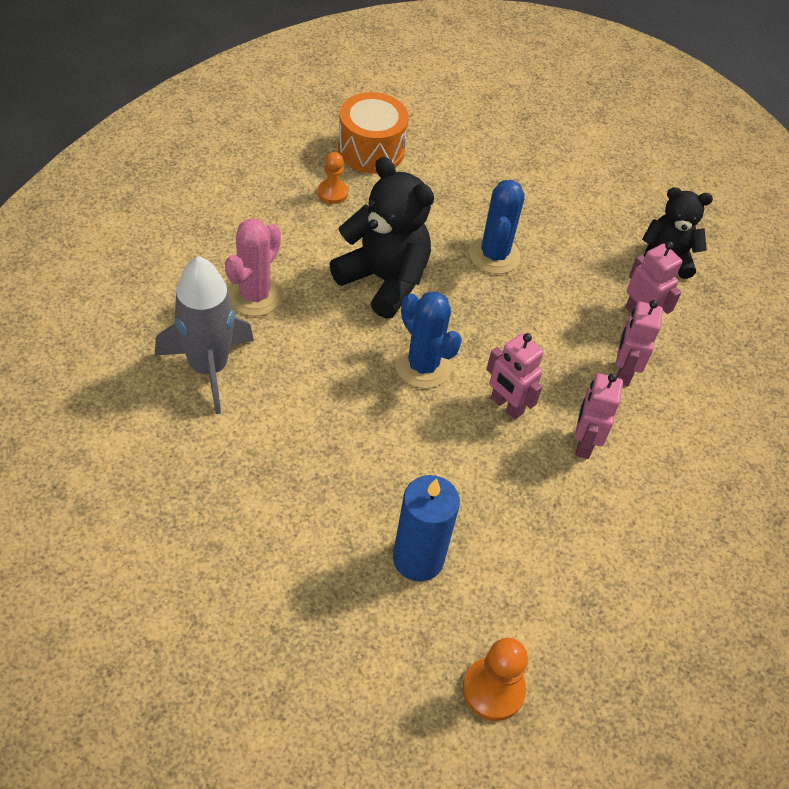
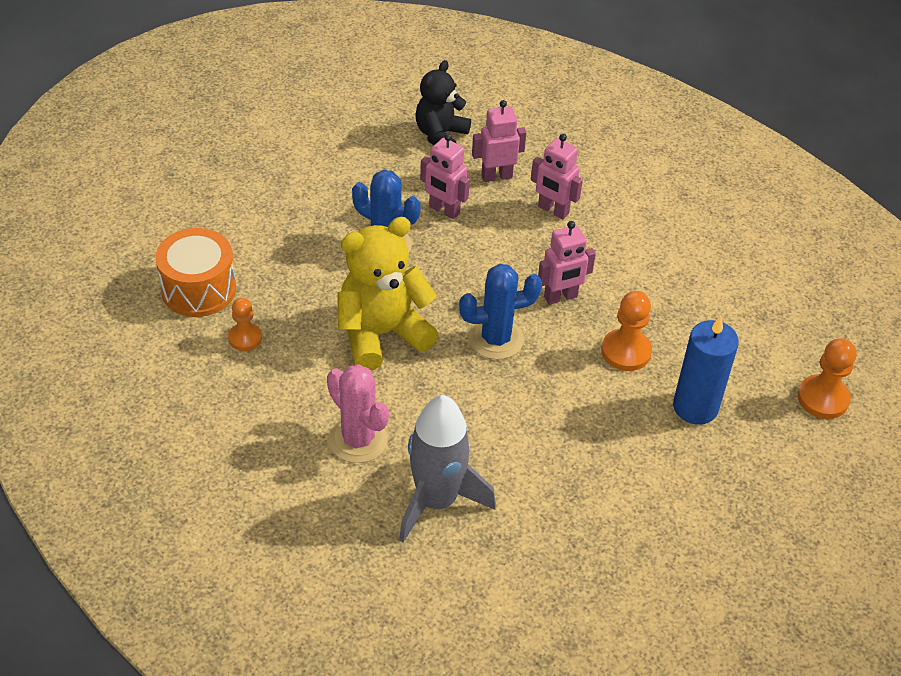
camera: 65 degrees left, 5 degrees down
(384, 280) = (381, 334): black teddy bear -> yellow teddy bear
(463, 478) = (626, 351): none -> orange pawn
(583, 443) = (616, 262): pink robot -> pink robot (444, 210)

